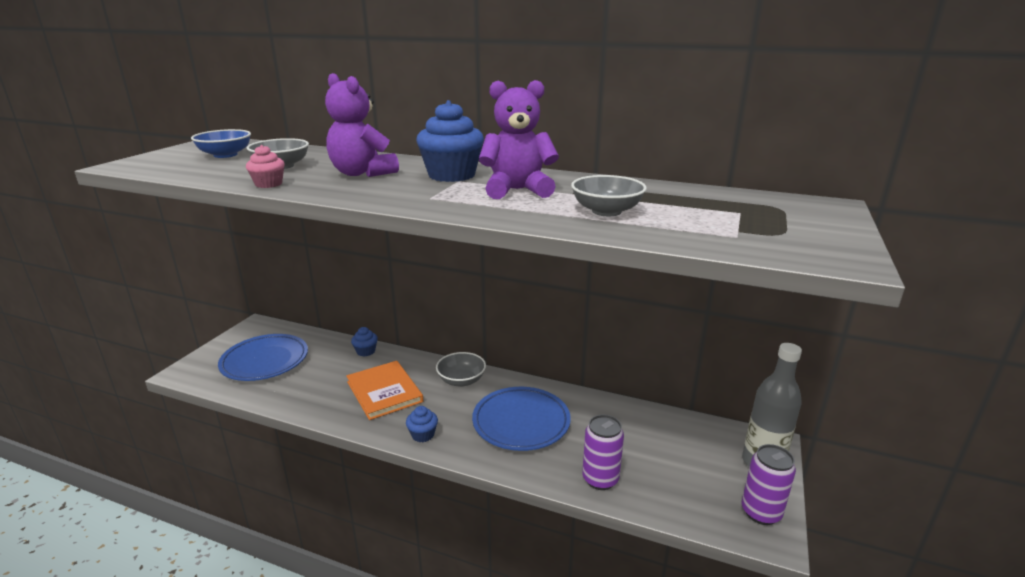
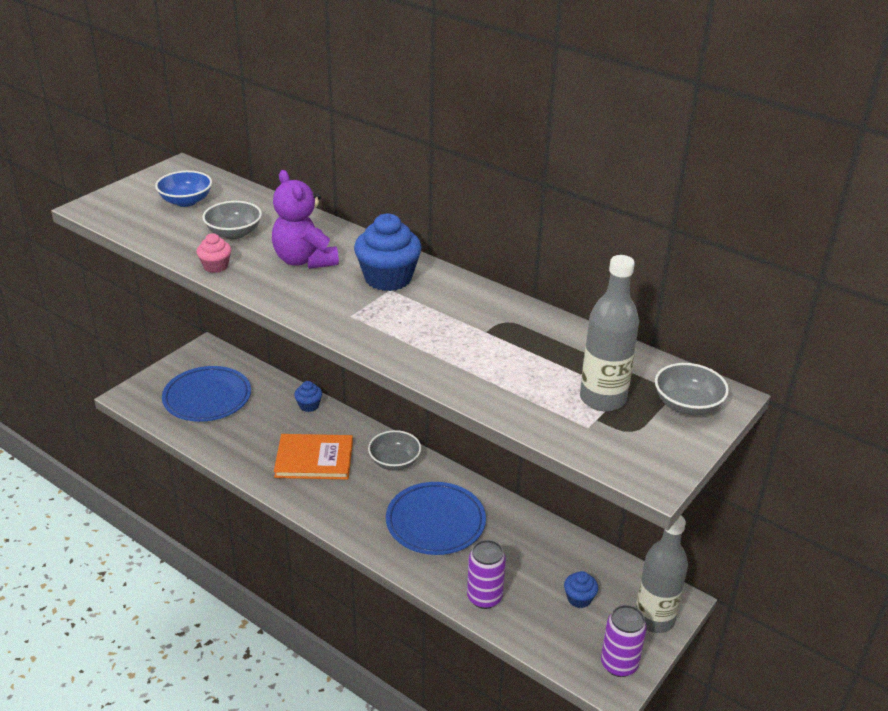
camera: 15 degrees right, 10 degrees up
(384, 392) = (314, 459): orange book -> orange book turned 75 degrees counterclockwise
(423, 435) = (336, 515): blue cupcake -> blue cupcake (579, 598)
(517, 190) = (437, 317): purple teddy bear -> none
(606, 211) = (498, 367): grey bowl -> grey bowl (687, 405)
(727, 218) = (602, 399): none -> grey bottle

